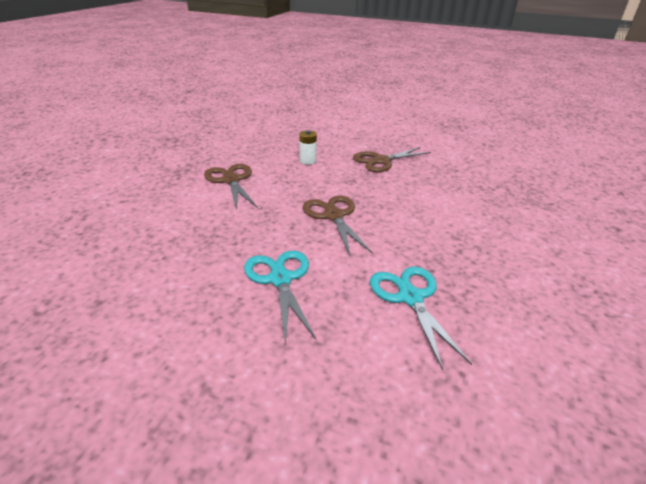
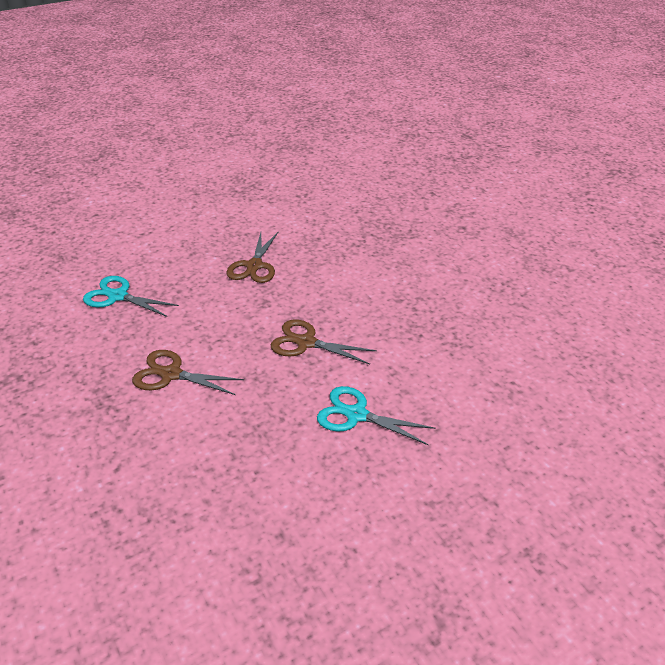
camera: 50 degrees left, 5 degrees up
(307, 161) = (197, 307): white battery -> none
(410, 297) = (436, 362): turquoise scissors -> turquoise scissors (118, 296)

